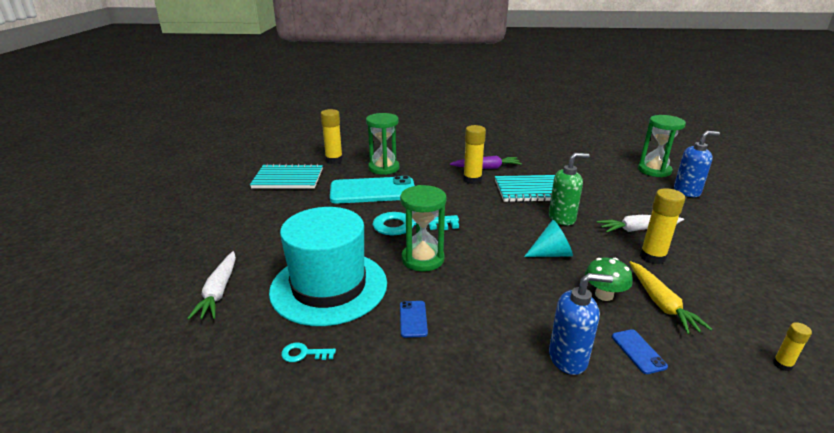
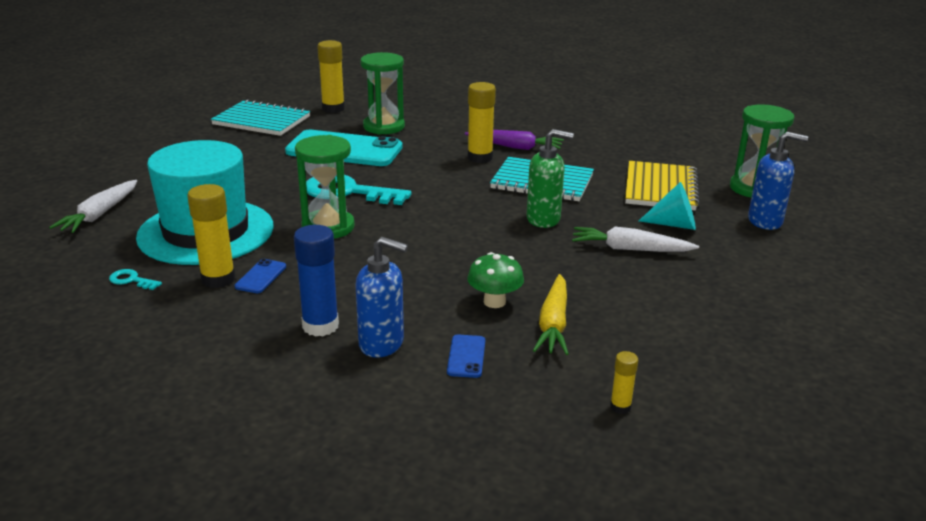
camera: 20 degrees right, 0 degrees up
(505, 355) = (320, 326): none -> blue glue stick
(551, 254) = (483, 251): turquoise cone -> turquoise cone (674, 224)
(604, 181) = (660, 188): none -> yellow notebook
(652, 257) = (607, 280): yellow glue stick -> yellow glue stick (218, 279)

